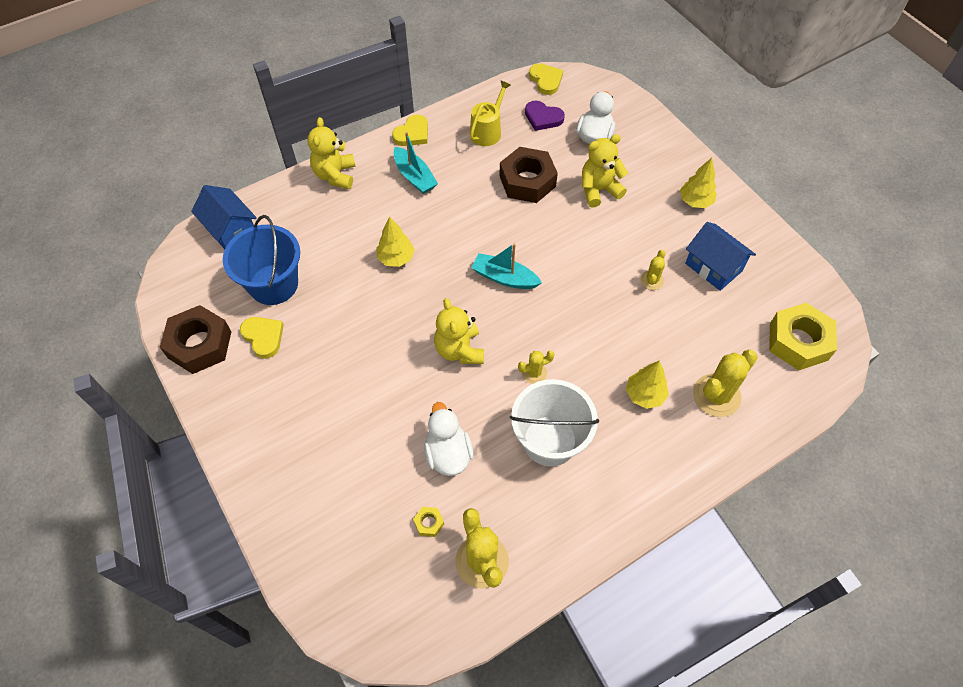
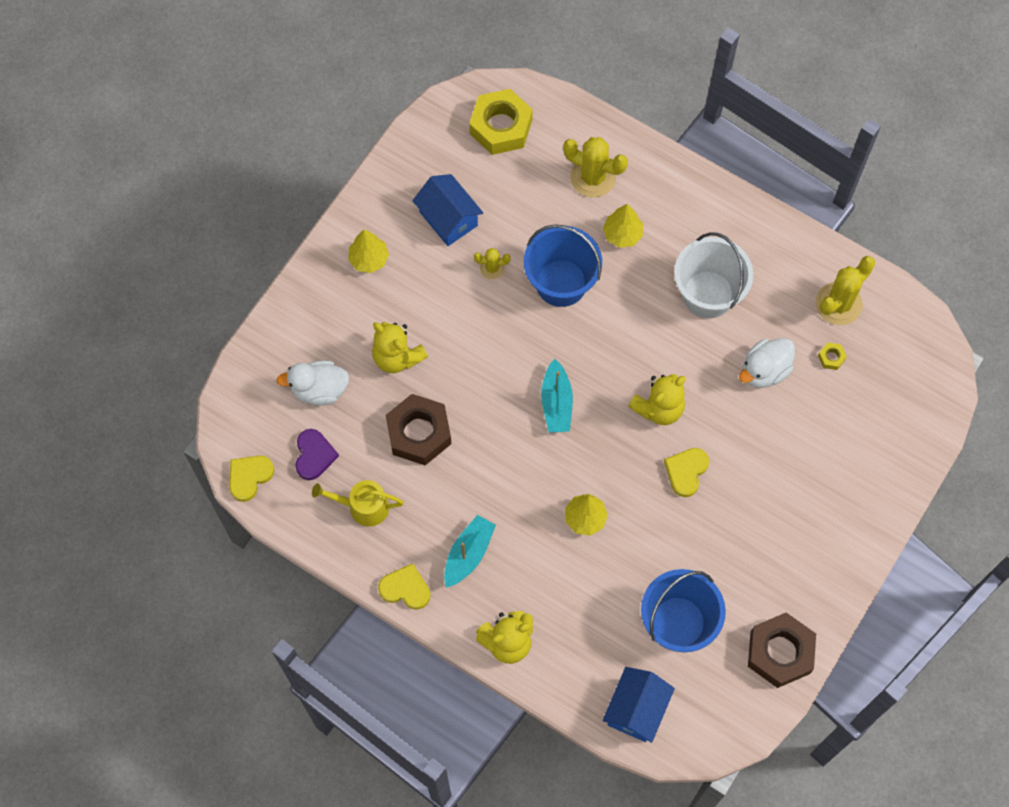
camera: 115 degrees left, 10 degrees up
(263, 337) = (740, 596): yellow heart -> yellow heart (686, 471)
(534, 373) = (648, 333): yellow cactus -> none
(615, 325) = (561, 283): none -> blue bucket
(713, 267) = (448, 219): blue house -> blue house turned 60 degrees counterclockwise

